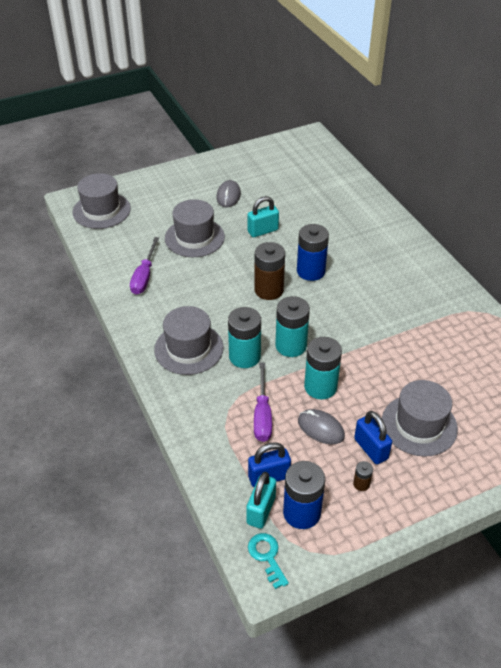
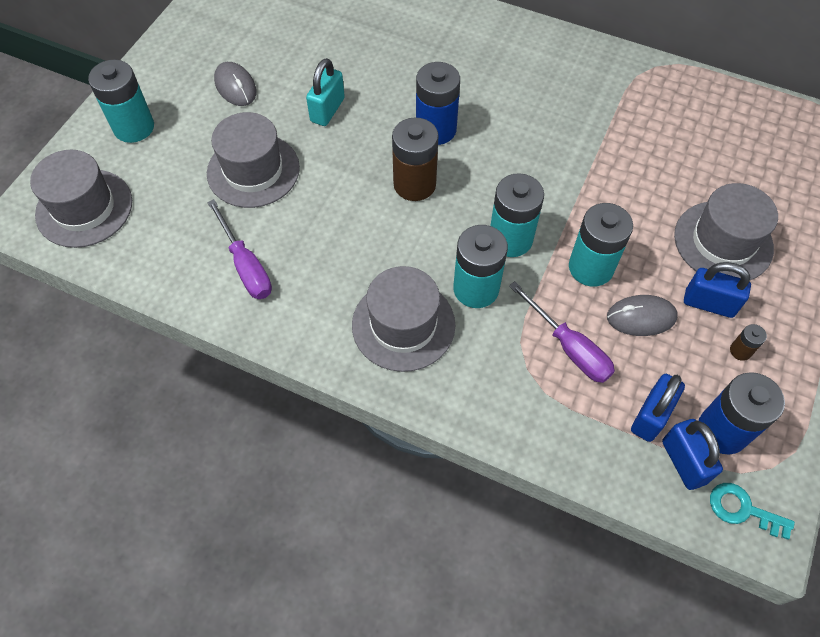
camera: 40 degrees left, 15 degrees up
(160, 188) = (134, 127): none -> turquoise battery
(261, 510) = (683, 462): turquoise padlock -> blue padlock

